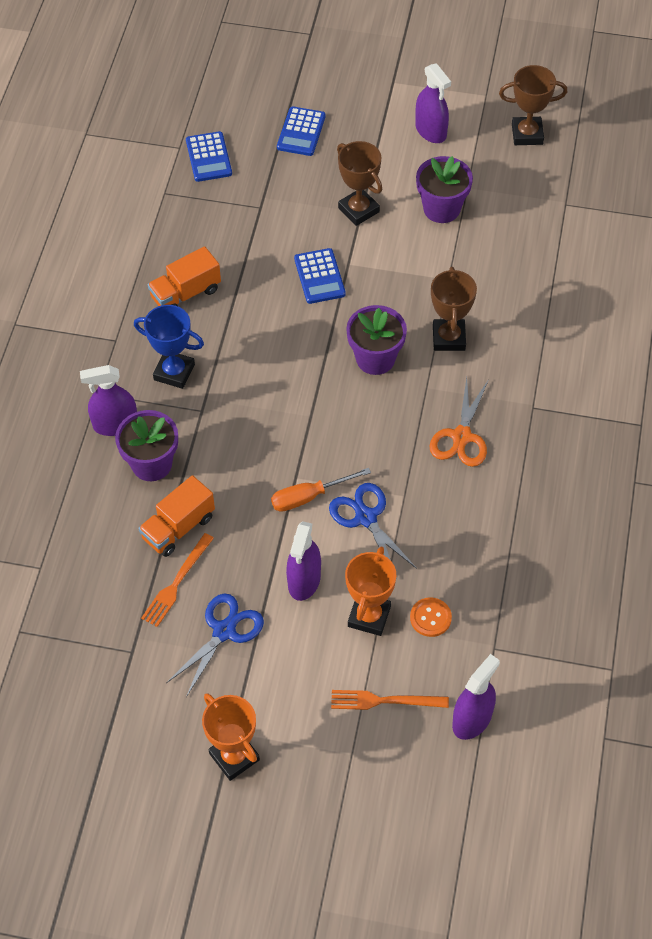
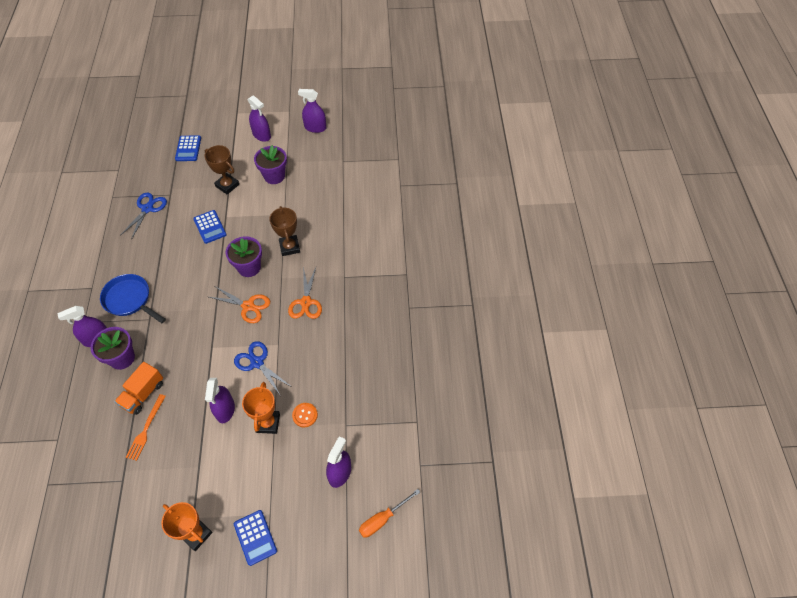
camera: 15 degrees left, 0 degrees up
(174, 372) = (130, 299): blue trophy -> blue pan
(185, 293) = (131, 252): orange truck -> none
(208, 157) = (136, 172): blue calculator -> blue calculator (255, 537)
(224, 631) = (179, 453): blue scissors -> blue scissors (147, 209)
(309, 497) = (221, 357): orange screwdriver -> orange screwdriver (382, 519)
(364, 423) = (248, 306): none -> orange scissors
(385, 701) = (285, 474): orange fork -> none
(527, 134) = (315, 128): brown trophy -> purple spray bottle

